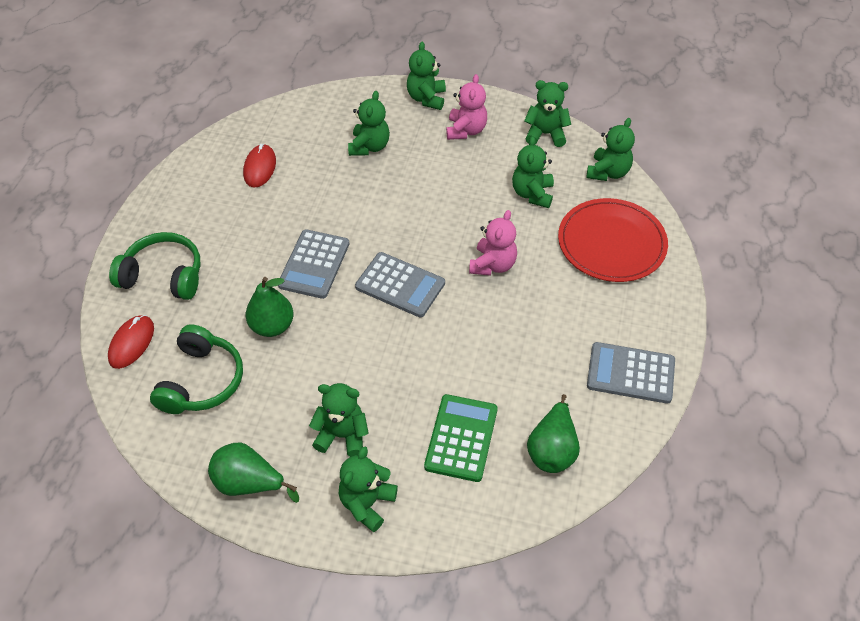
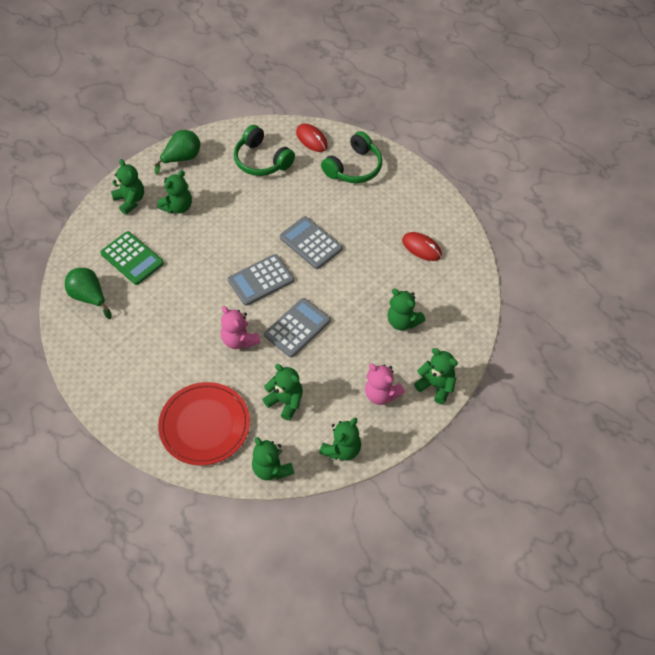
camera: 120 degrees right, 5 degrees up
(272, 326) = (276, 204): green pear -> none
(630, 373) = (101, 368): grey calculator -> grey calculator (297, 328)

